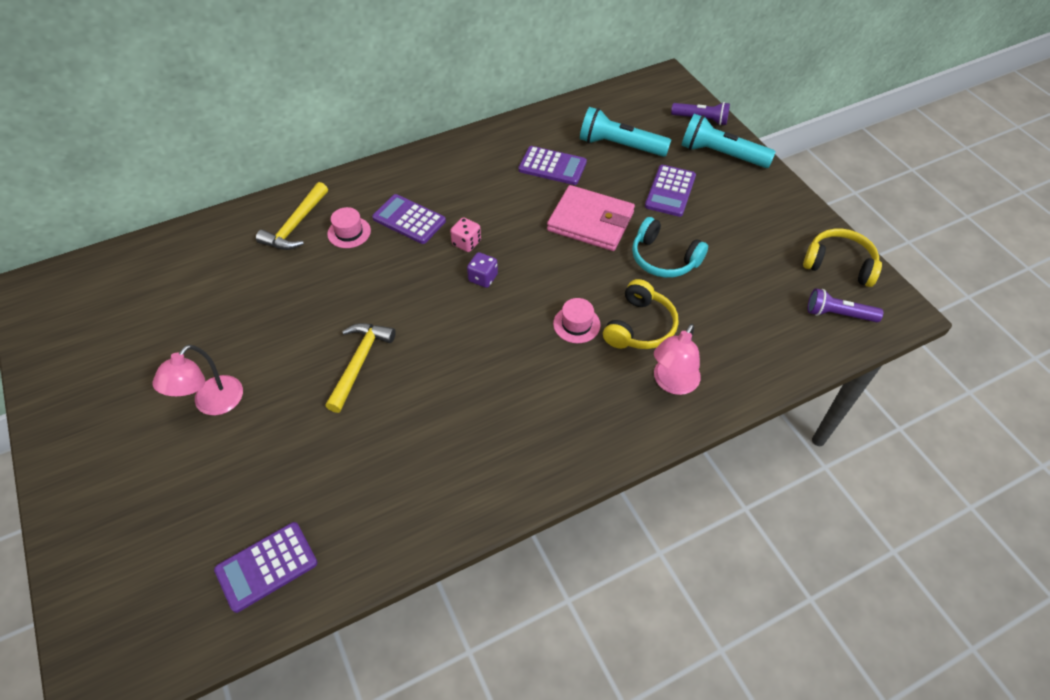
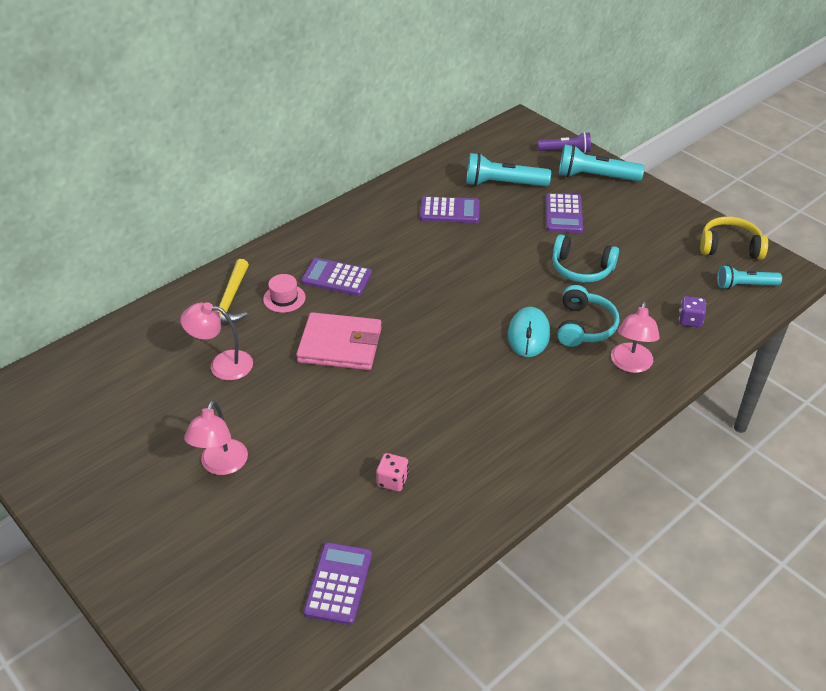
camera: 15 degrees left, 10 degrees down
(260, 292) = (222, 364): none -> pink lamp
(267, 567) = (338, 583): purple calculator -> purple calculator turned 150 degrees clockwise
(359, 362) = (346, 403): yellow hammer -> none
(466, 243) = (399, 287): pink dice -> pink dice (392, 480)
(483, 278) = (428, 313): purple dice -> purple dice (690, 320)
(576, 324) = (528, 335): pink hat -> turquoise mouse
(590, 222) = (504, 250): pink wallet -> pink wallet (340, 345)
(640, 326) = (584, 326): yellow headphones -> turquoise headphones
(838, 314) = (745, 285): purple flashlight -> turquoise flashlight

